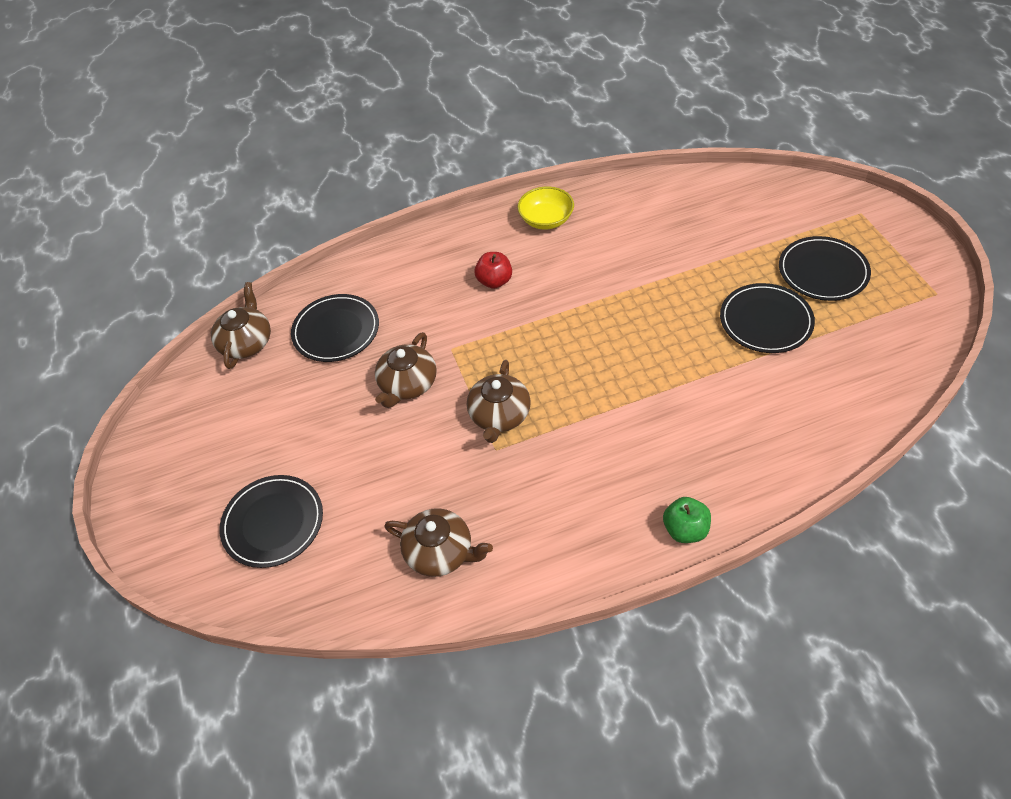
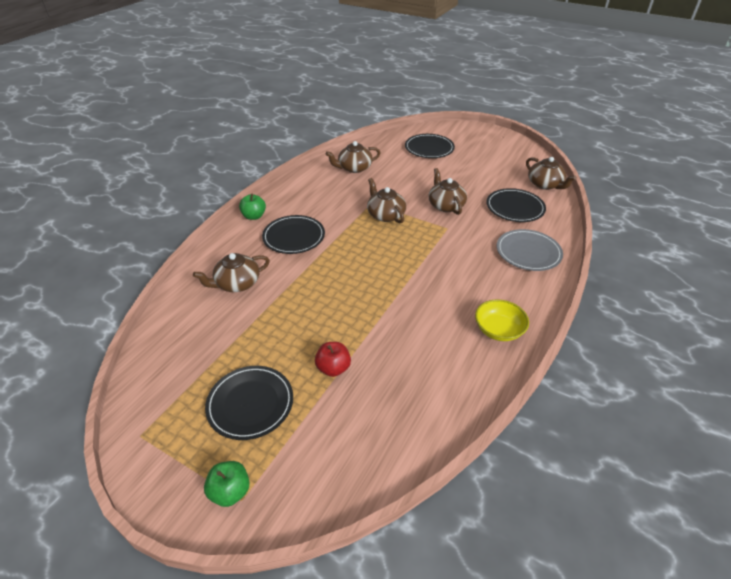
camera: 135 degrees right, 10 degrees down
(412, 270) = (528, 252): none -> grey plate
(494, 281) = (473, 271): red apple -> red apple (333, 368)
(765, 321) = (274, 336): black plate -> black plate (294, 237)
(774, 412) = (237, 283): none -> brown teapot
(867, 221) = (230, 491): none -> green apple

